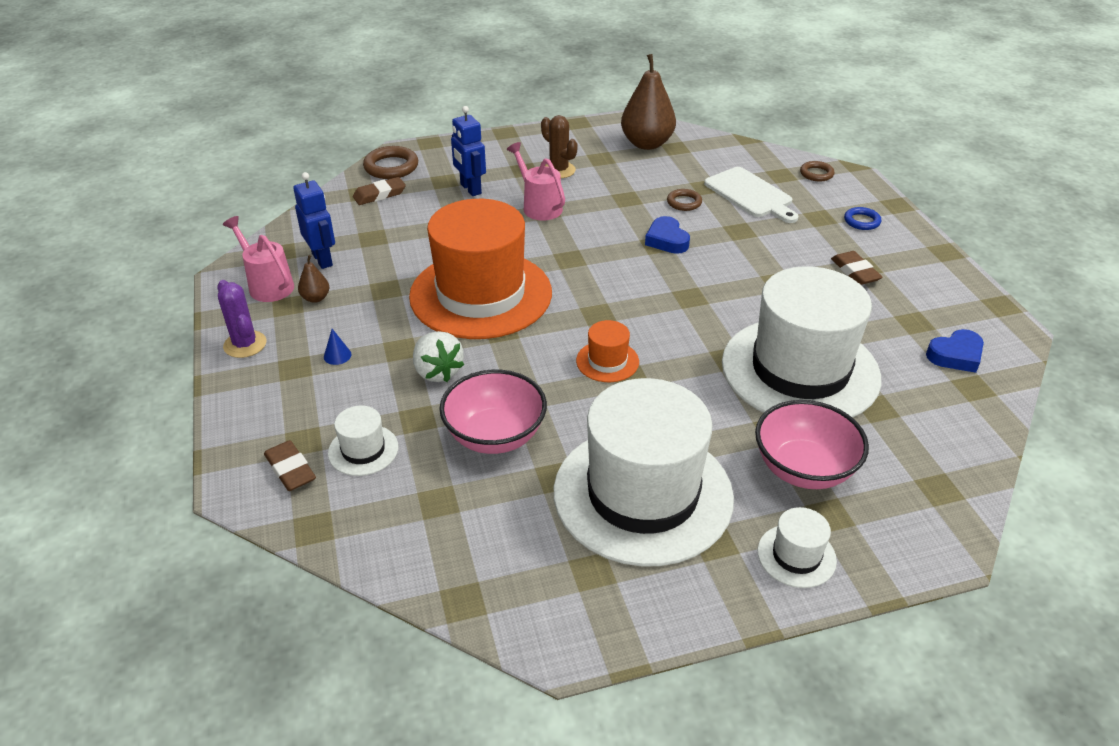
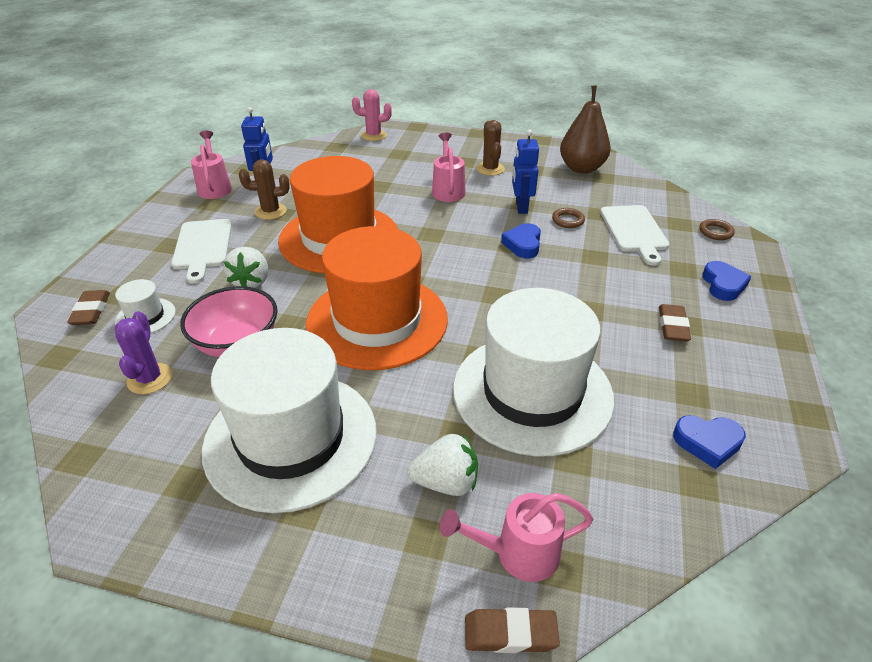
camera: 30 degrees right, 0 degrees up
(245, 344) = (159, 220): purple cactus -> purple cactus (150, 379)
(316, 298) = (232, 205): brown pear -> none
(337, 355) = (203, 247): blue cone -> white cutting board
(370, 291) = (270, 211): none -> brown cactus
(379, 195) = (346, 151): brown eraser -> brown eraser (510, 633)
(391, 167) = (373, 135): brown ring -> pink cactus
(470, 189) = (411, 164): blue robot -> blue robot (521, 207)
(607, 361) = (377, 321): orange hat -> orange hat, size x2.45
(796, 556) = (357, 560): white hat -> none
(803, 469) = (446, 482): pink bowl -> white strawberry
(862, 221) = (723, 285): blue ring -> blue heart
(902, 494) = (517, 553): none -> pink watering can

